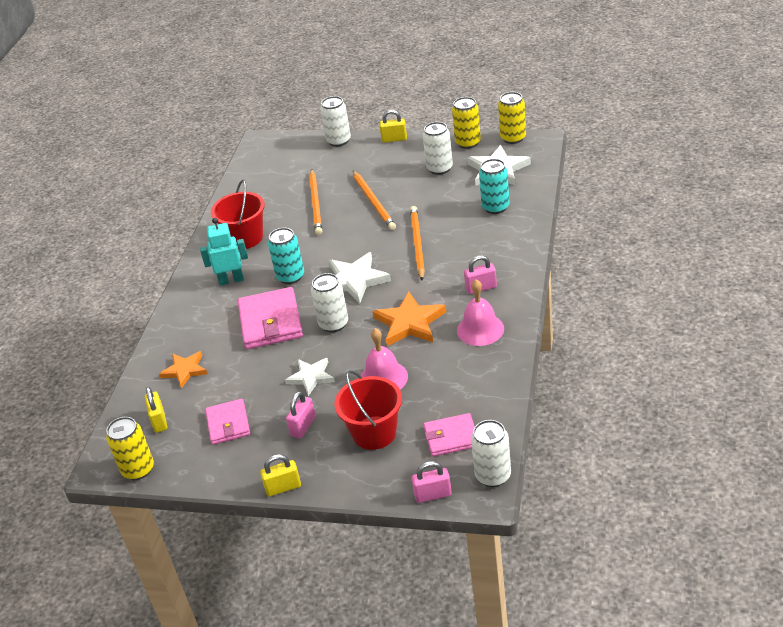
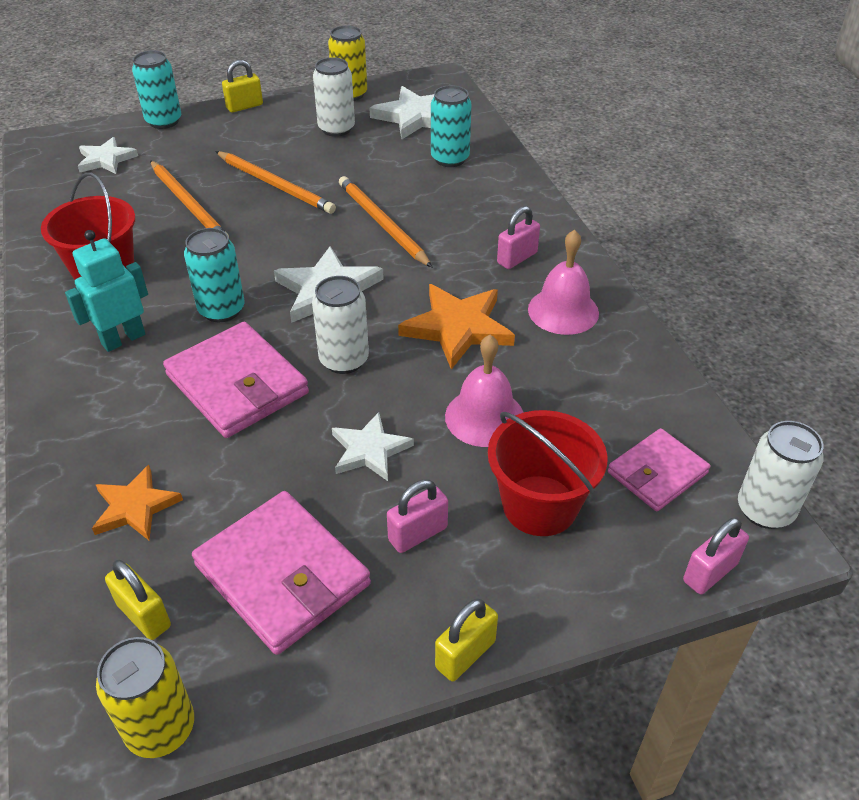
camera: 35 degrees left, 5 degrees up
(228, 424) = (282, 575): pink wallet -> pink wallet, size x1.62
(289, 162) = (106, 159): none -> white star
(303, 426) = (418, 534): pink padlock -> pink padlock turned 60 degrees clockwise
(338, 141) = (164, 121): white can -> turquoise can
(513, 138) = (404, 80): yellow can -> none

